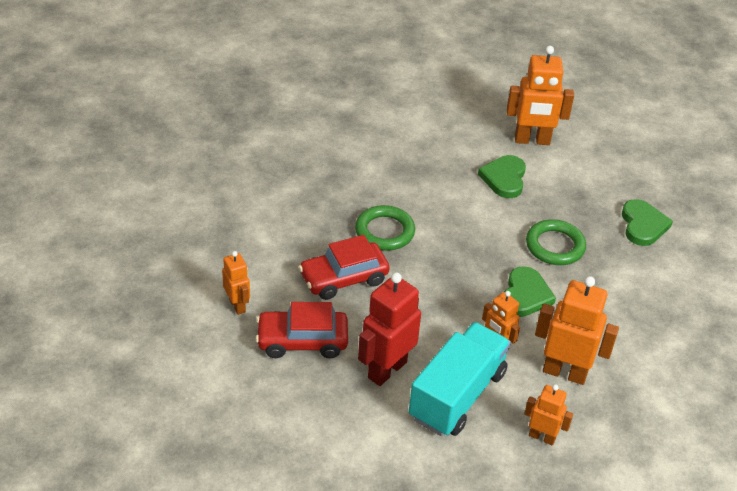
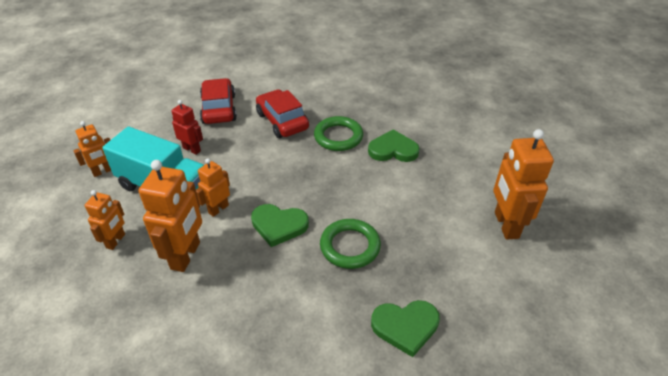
camera: 85 degrees right, 0 degrees up
(237, 305) = (249, 80): orange robot -> orange robot (103, 171)
(386, 369) = (192, 149): red robot -> red robot, size x0.57
(504, 178) = (435, 206): green heart -> green heart (393, 150)

